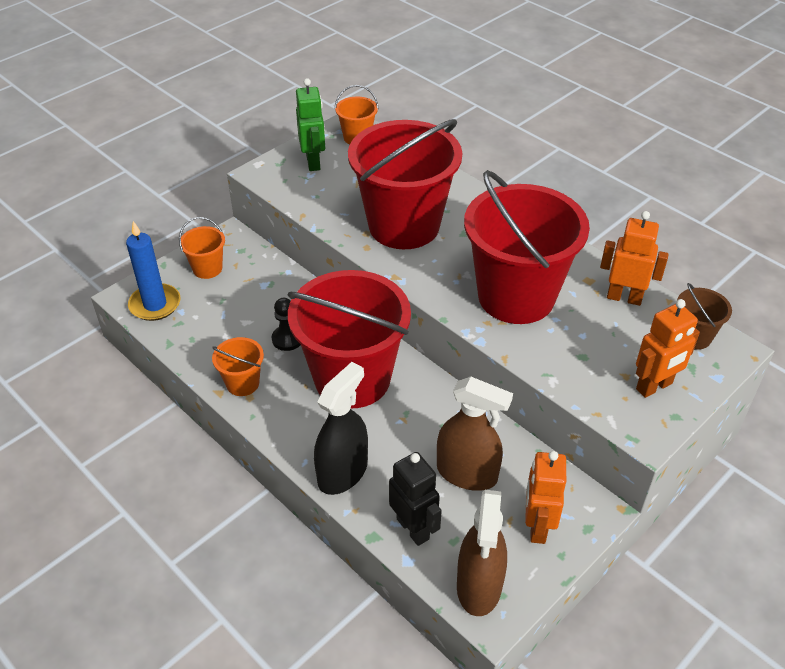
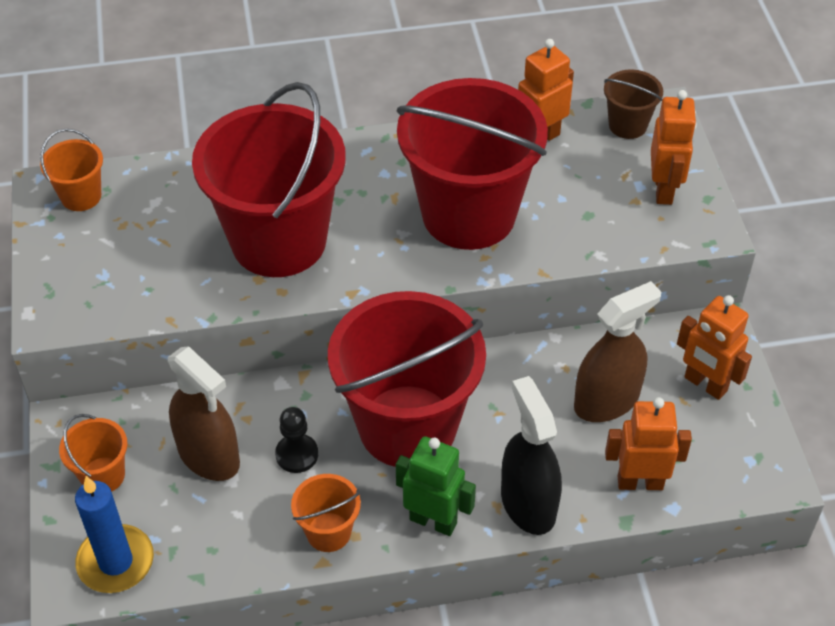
camera: 55 degrees left, 5 degrees up
(313, 162) = (83, 260): green robot -> green robot (433, 521)
(413, 528) = (640, 482): black robot -> orange robot
(479, 586) = (738, 467): brown spray bottle -> brown spray bottle (209, 456)

